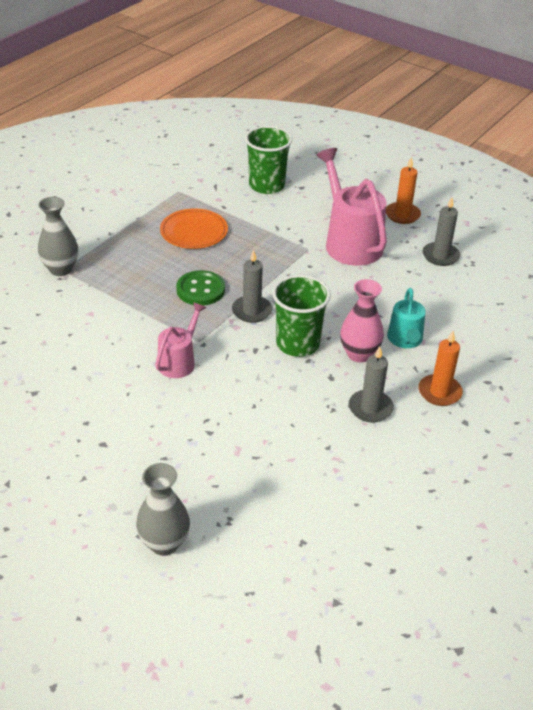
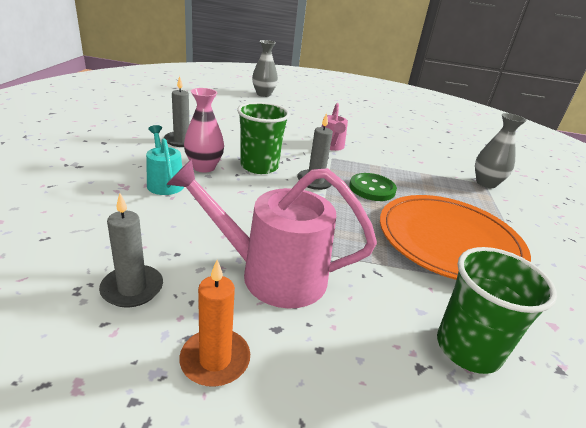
camera: 150 degrees right, 10 degrees down
(194, 231) = (449, 241): orange plate -> orange plate, size x1.76
(350, 242) = (272, 275): pink watering can -> pink watering can turned 150 degrees clockwise
(439, 392) = (126, 154): orange candle -> none

